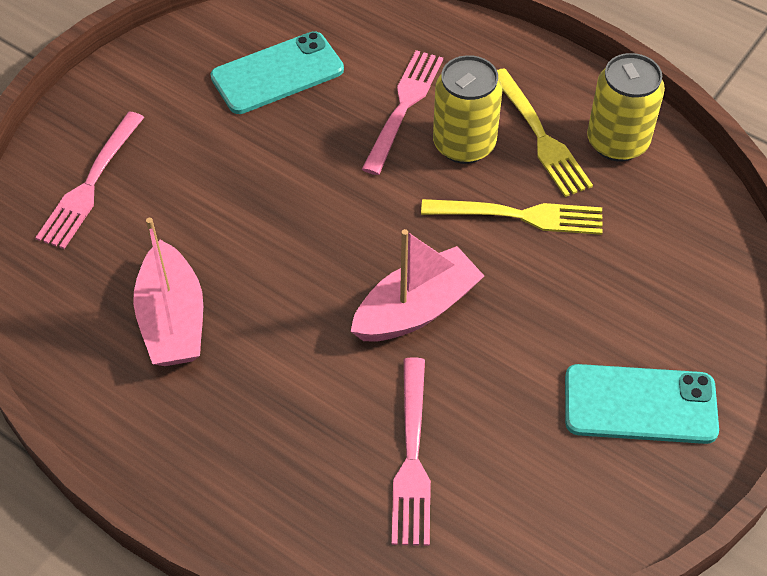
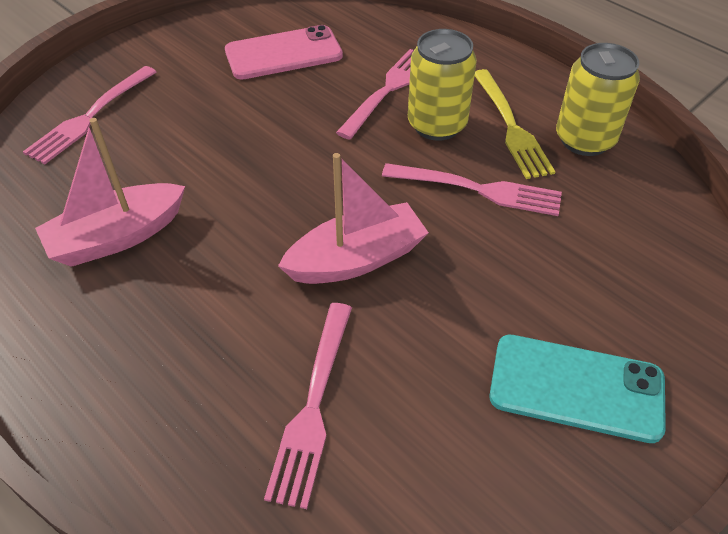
camera: 10 degrees right, 5 degrees down
(173, 320) = (117, 237): pink boat -> pink boat turned 60 degrees clockwise
(277, 73) = (283, 53): turquoise phone -> pink phone
(519, 216) = (478, 189): yellow fork -> pink fork

